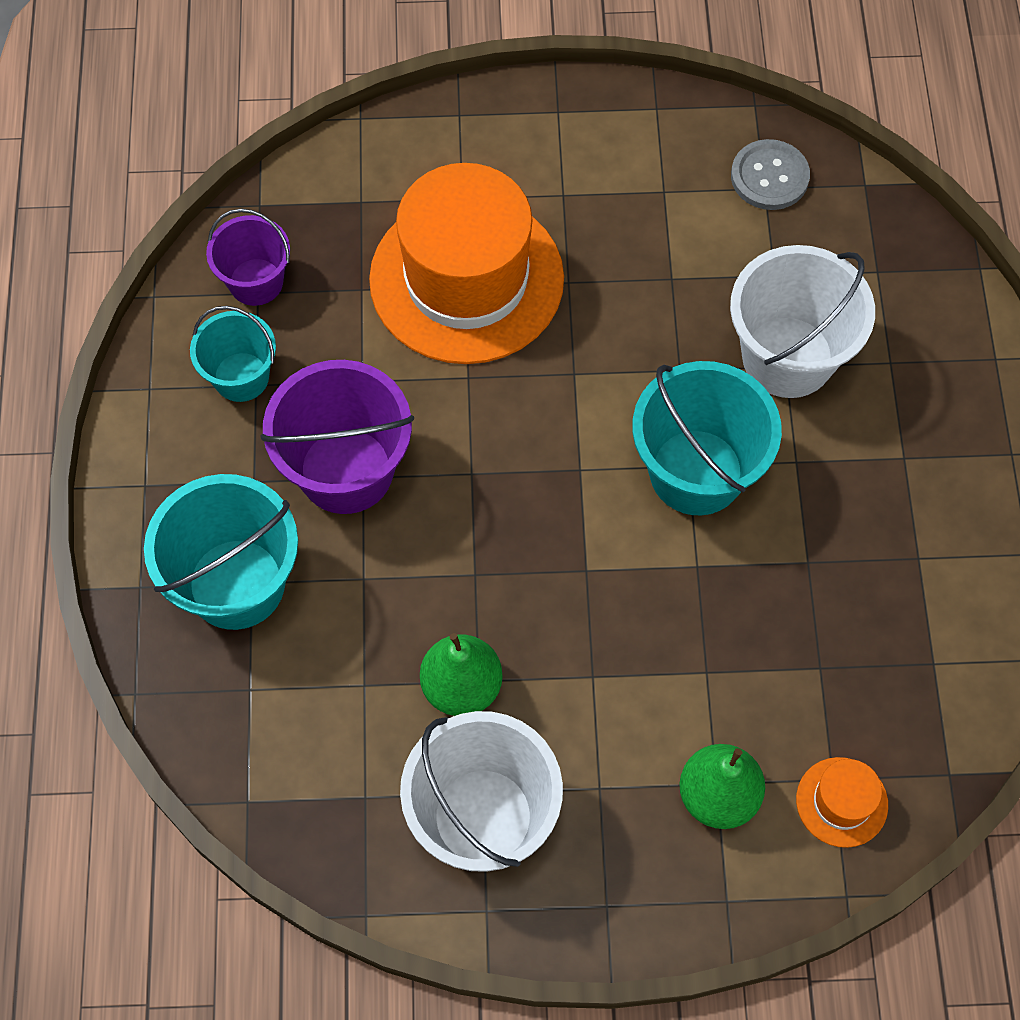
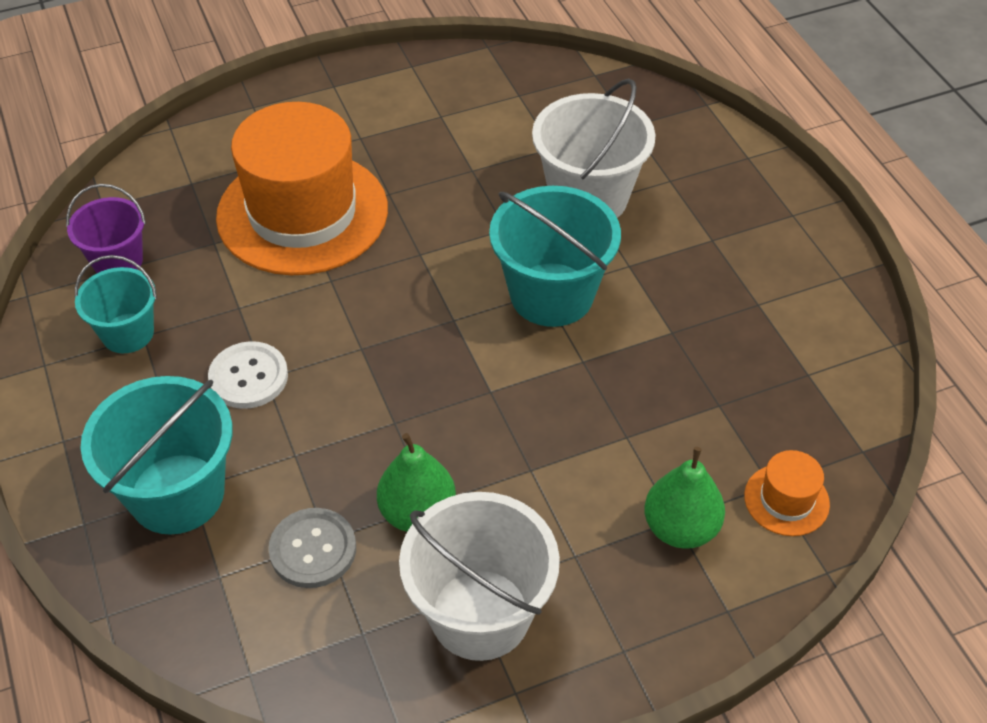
camera: 20 degrees left, 15 degrees down
(346, 470) = (248, 377): purple bucket -> white button
(769, 177) = (519, 87): grey button -> grey button (313, 549)

